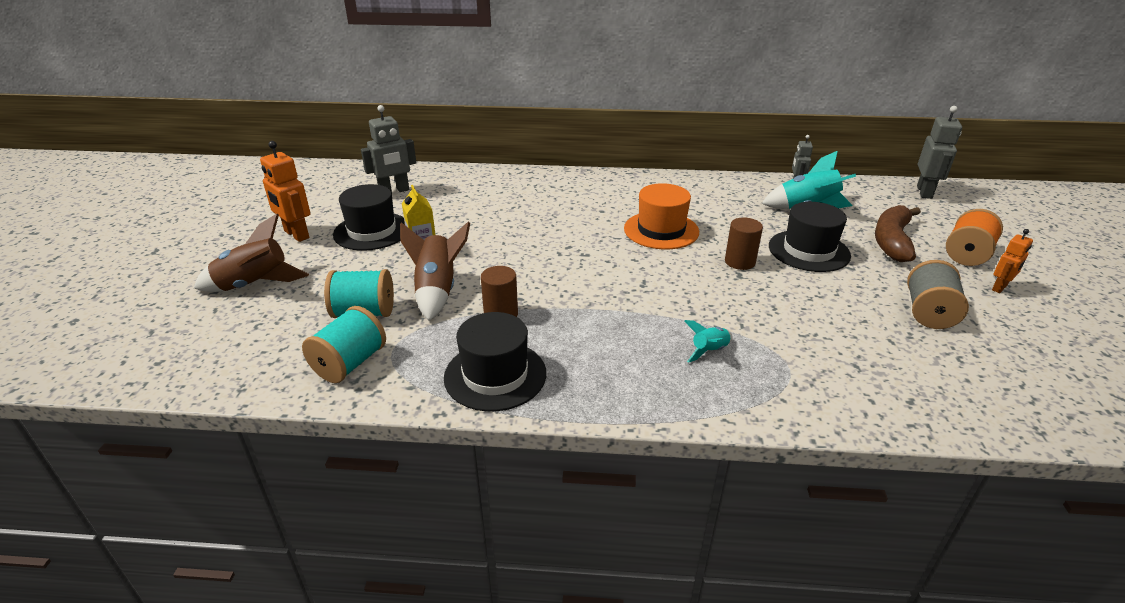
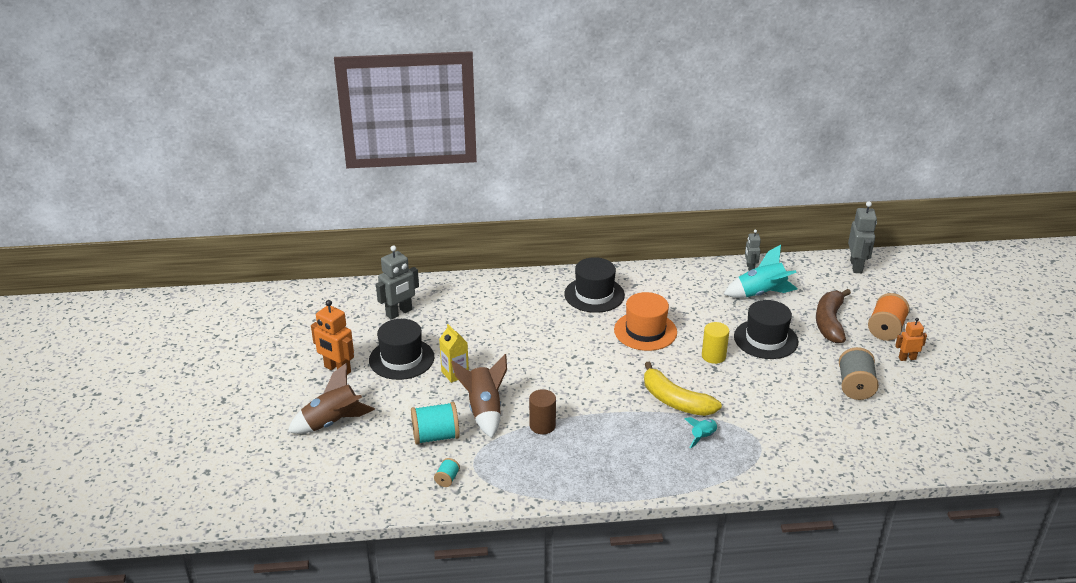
camera: 10 degrees left, 0 degrees up
(350, 363) = (447, 479): turquoise spool -> turquoise spool, size x0.50
(495, 375) = (557, 474): black hat -> black hat (594, 295)
(680, 305) = (675, 401): none -> yellow banana
(740, 262) = (713, 356): brown cylinder -> yellow cylinder
(999, 288) = (907, 358): orange robot -> orange robot turned 135 degrees counterclockwise

